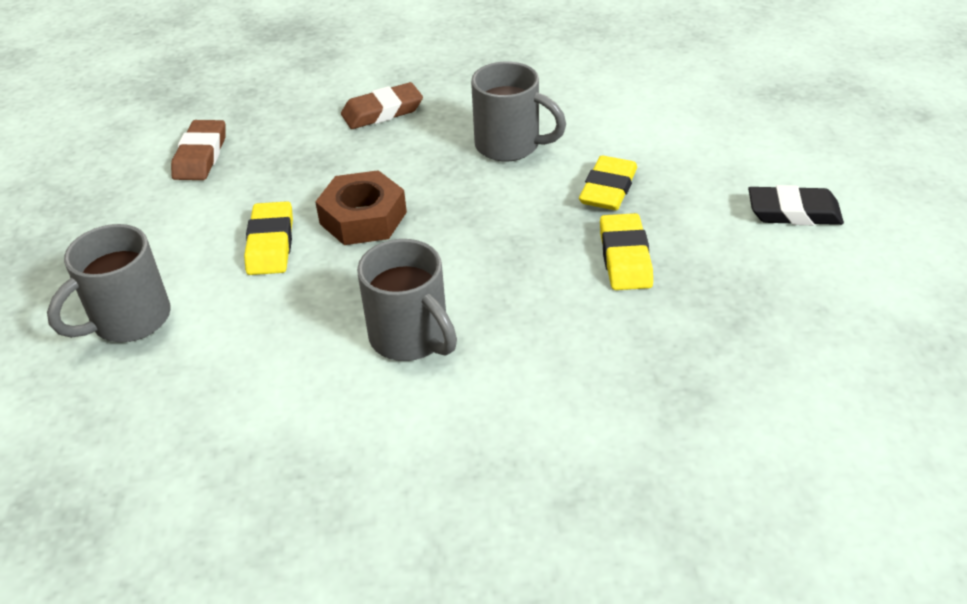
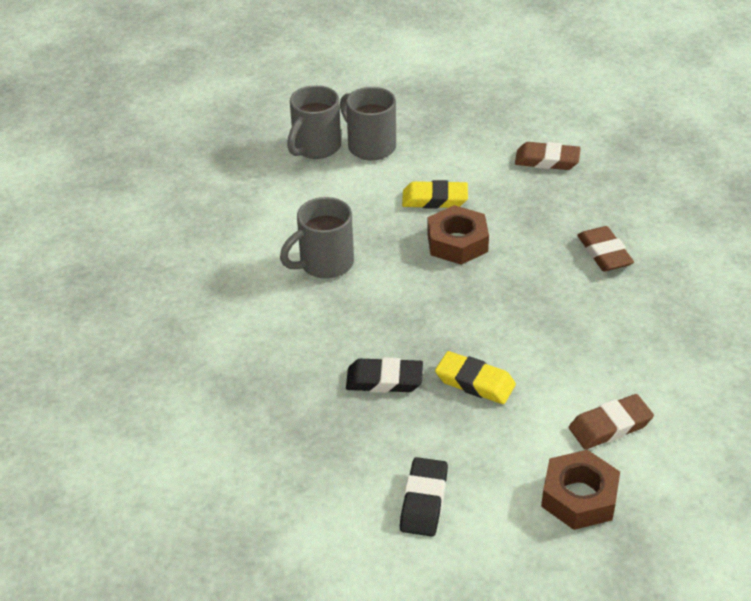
camera: 95 degrees right, 0 degrees up
(510, 146) = (545, 327): grey mug -> grey mug (315, 147)
(625, 257) = (384, 380): yellow eraser -> black eraser
(643, 104) = (610, 426): none -> brown eraser
(741, 119) = (579, 497): none -> brown nut

